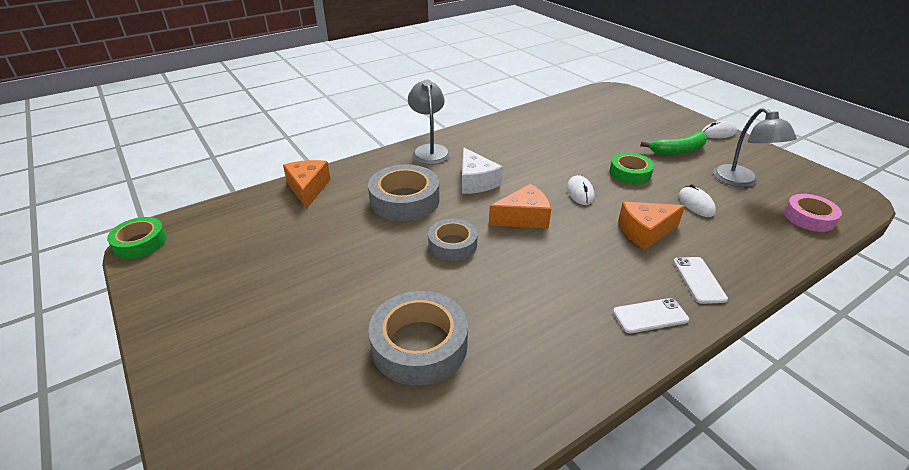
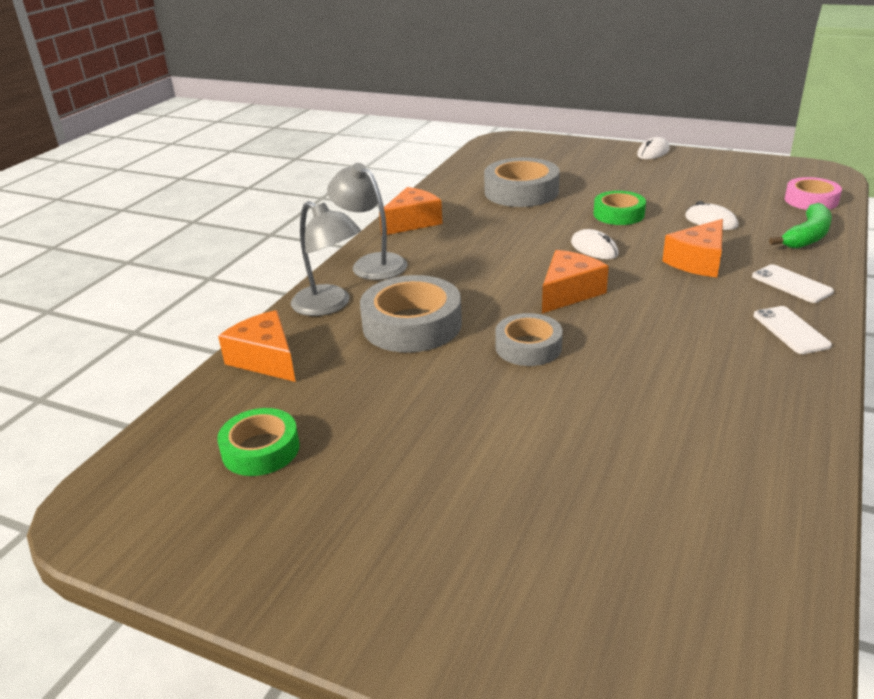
camera: 30 degrees left, 5 degrees down
(140, 243) = (89, 521): green tape -> green tape (261, 449)
(419, 345) = (621, 454): grey tape -> grey tape (521, 192)
(476, 181) = (470, 276): white cheese -> none
(485, 131) = (412, 222): none -> orange cheese
(650, 316) = (790, 330): white phone -> white phone turned 60 degrees counterclockwise
(678, 151) = (637, 179): green banana -> green banana (807, 236)
(741, 181) = (724, 189): grey lamp -> grey lamp (329, 305)

